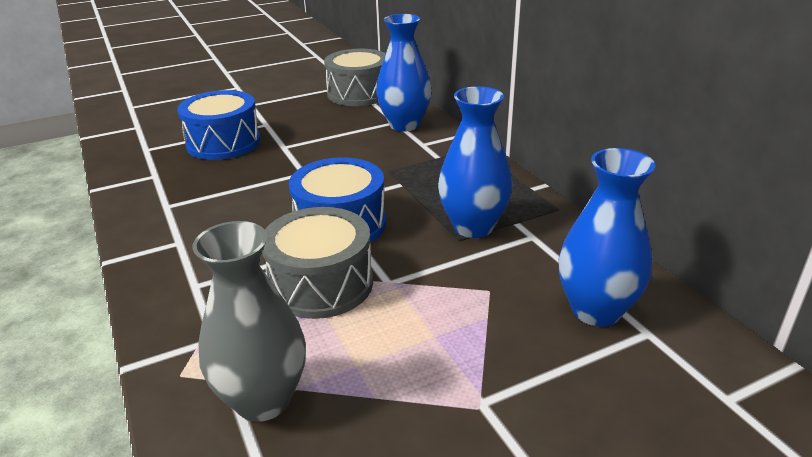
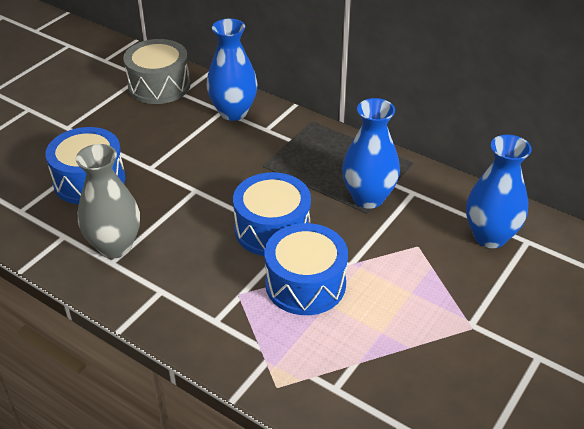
camera: 30 degrees left, 10 degrees up
(263, 400) = (346, 378): grey vase -> grey vase (115, 246)
(321, 284) = (305, 284): grey drum -> blue drum

